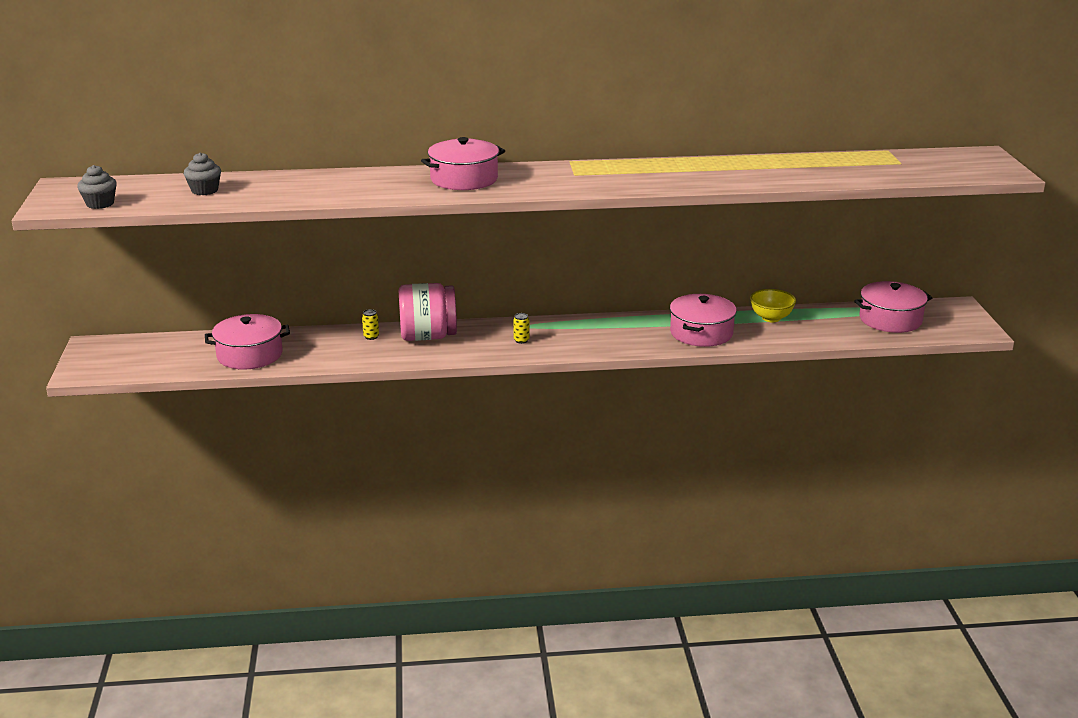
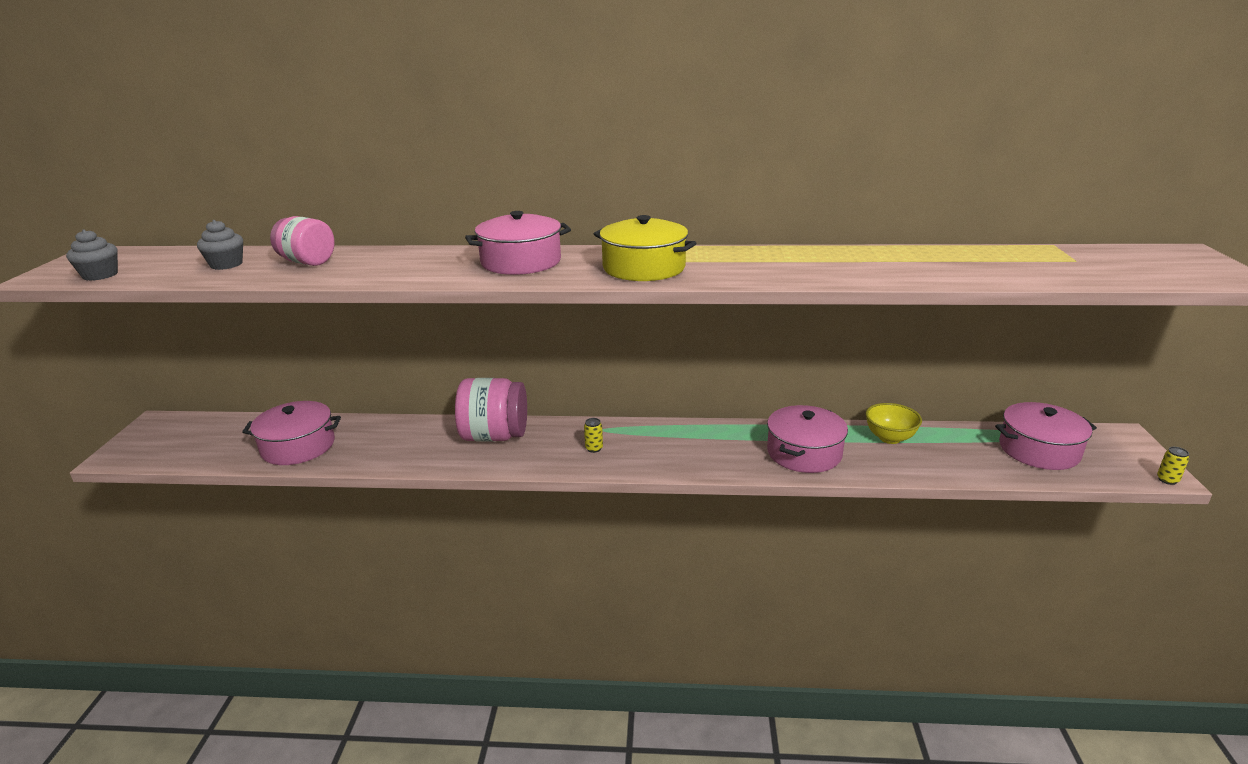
camera: 10 degrees right, 0 degrees up
(276, 186) = (307, 262): none -> pink jar
(371, 337) = (435, 432): yellow can -> yellow can (1167, 480)
(569, 180) = (644, 268): none -> yellow pot

